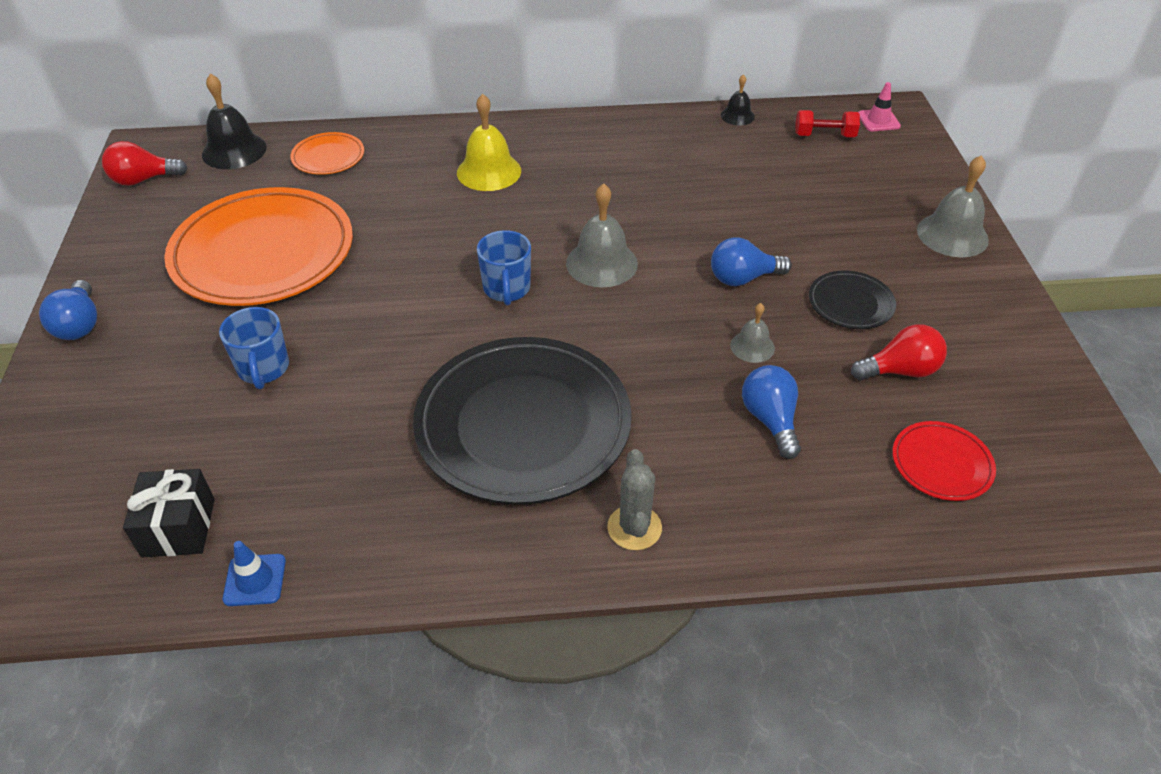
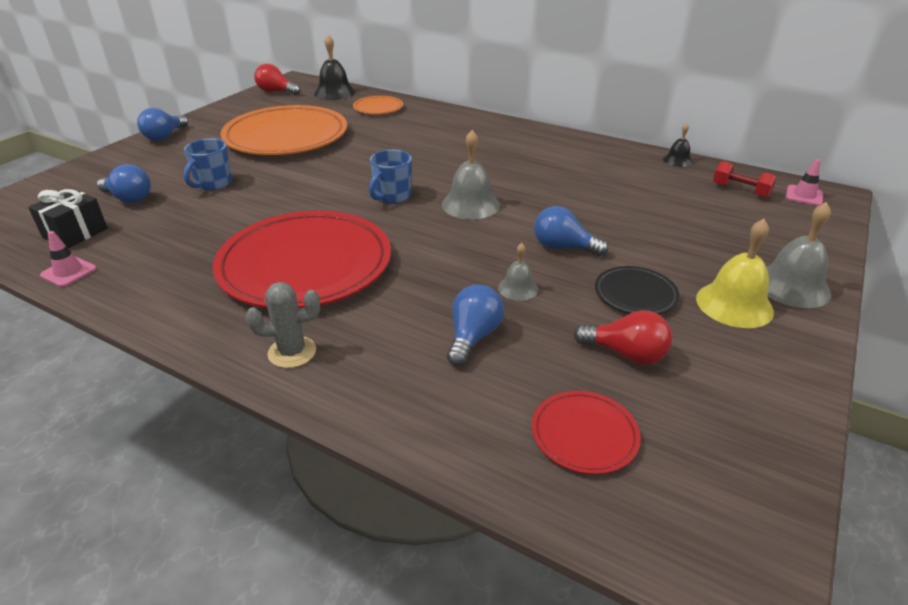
camera: 35 degrees right, 10 degrees down
(177, 444) = (129, 198): none -> blue light bulb
(255, 580) = (68, 272): blue traffic cone -> pink traffic cone
(489, 171) = (460, 139): yellow bell -> yellow bell (734, 304)
(523, 424) = (305, 265): black plate -> red plate
(634, 528) = (292, 352): grey cactus -> grey cactus turned 45 degrees clockwise

